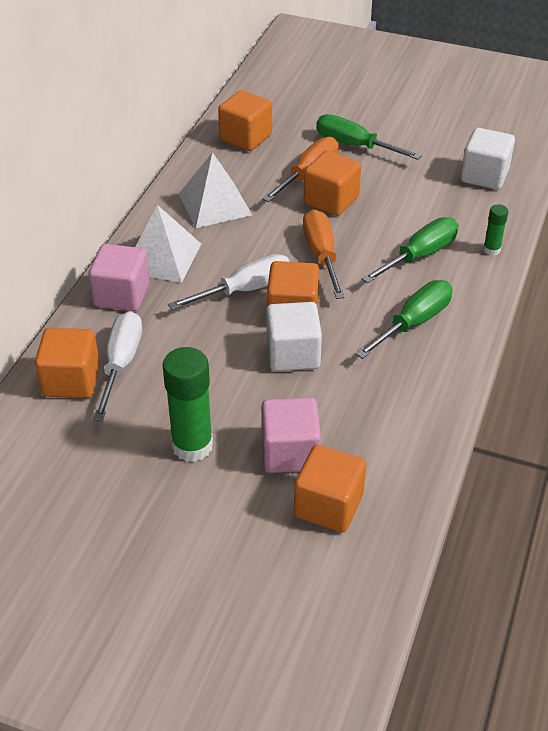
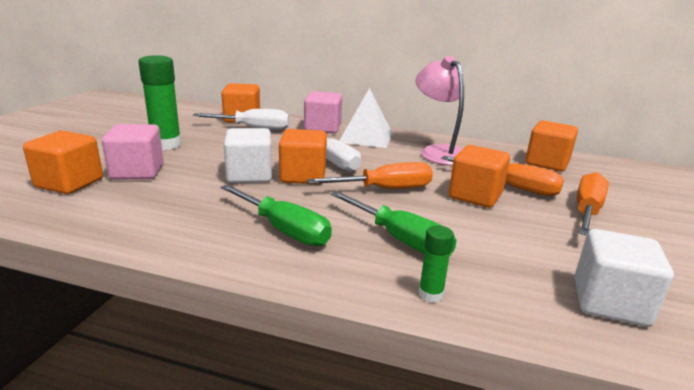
camera: 85 degrees right, 20 degrees down
(215, 204) = (439, 152): white pyramid -> pink lamp
(355, 145) = (587, 211): green screwdriver -> orange screwdriver

